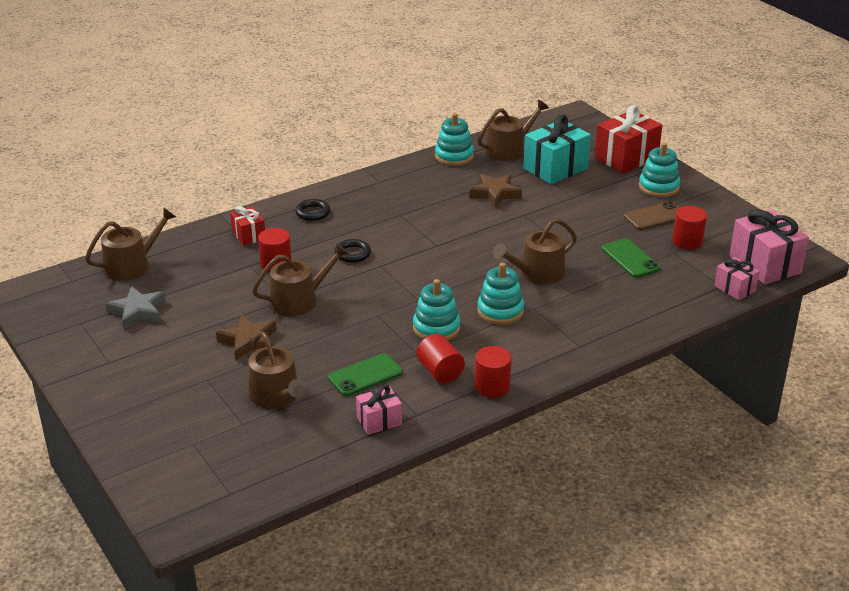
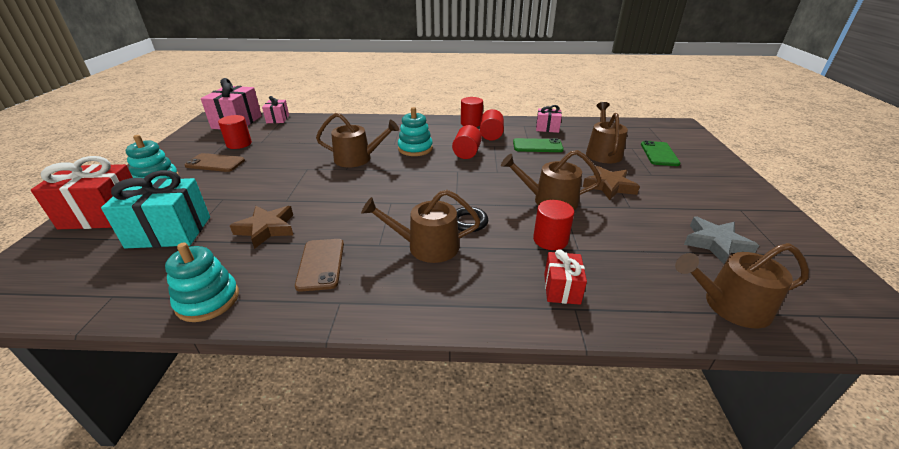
camera: 145 degrees left, 0 degrees up
(313, 213) = (463, 289): black ring -> none
(420, 191) = (321, 264): none -> brown phone
(436, 328) = (466, 153): turquoise stacking toy -> red cylinder
(509, 149) = (146, 279): brown watering can -> brown watering can (426, 246)
(630, 259) = (290, 147): green phone -> green phone (659, 154)

